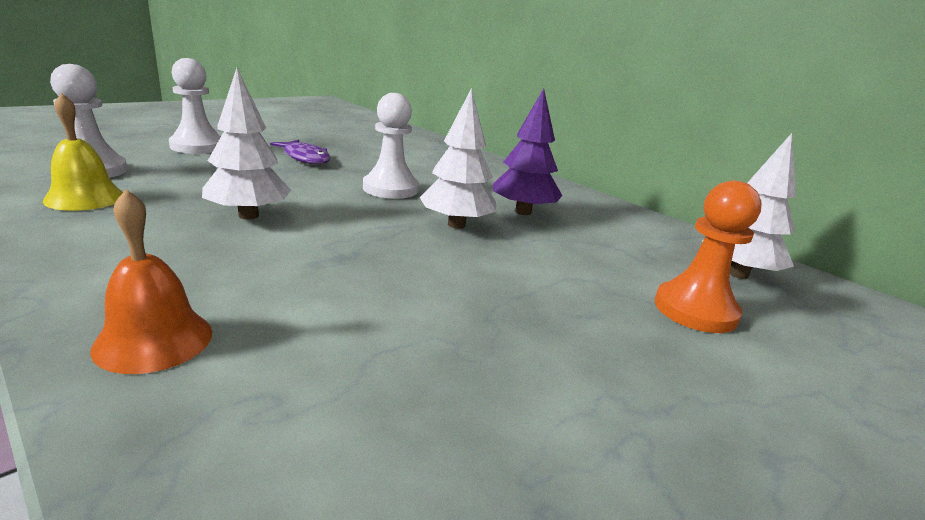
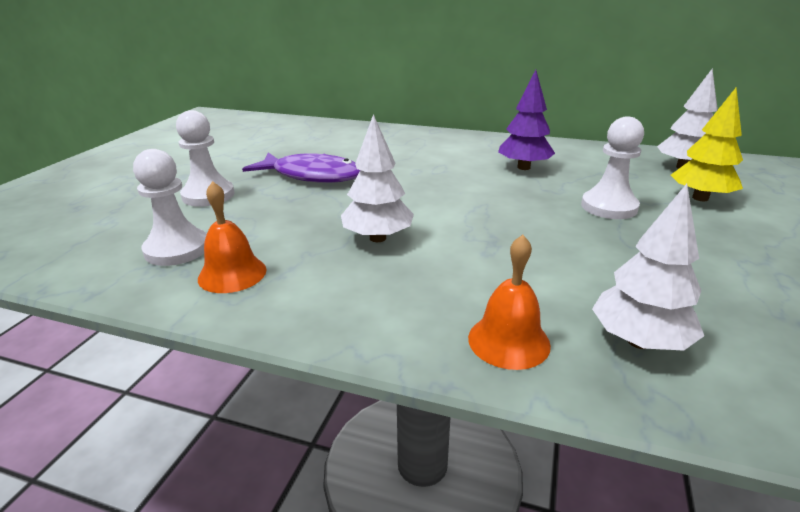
camera: 25 degrees left, 5 degrees up
(85, 198) = (232, 274): yellow bell -> orange bell
(305, 158) = (312, 176): purple fish -> purple fish, size x1.57
(390, 189) = (419, 180): white pawn -> white pawn (609, 207)
(456, 225) = (507, 192): white tree -> white tree (638, 341)
(695, 310) = (700, 198): orange pawn -> yellow tree

